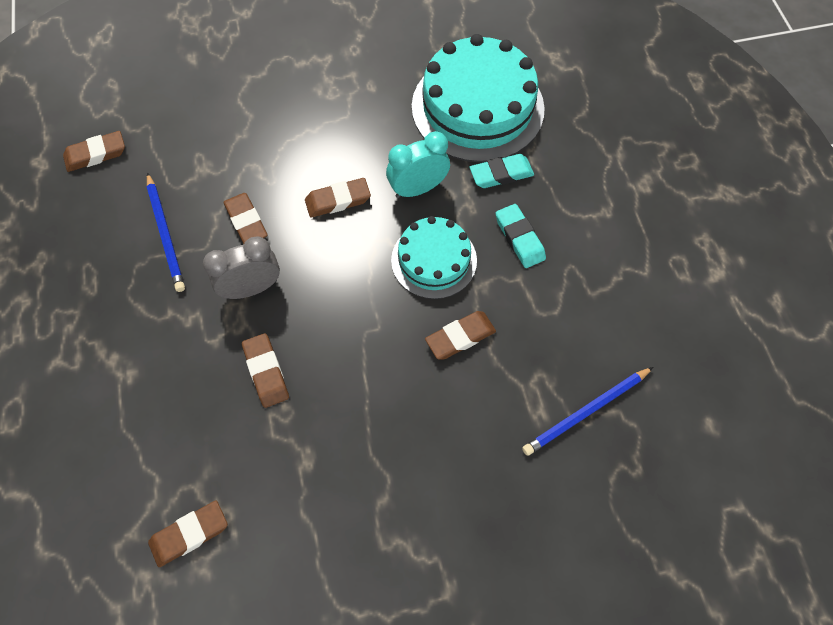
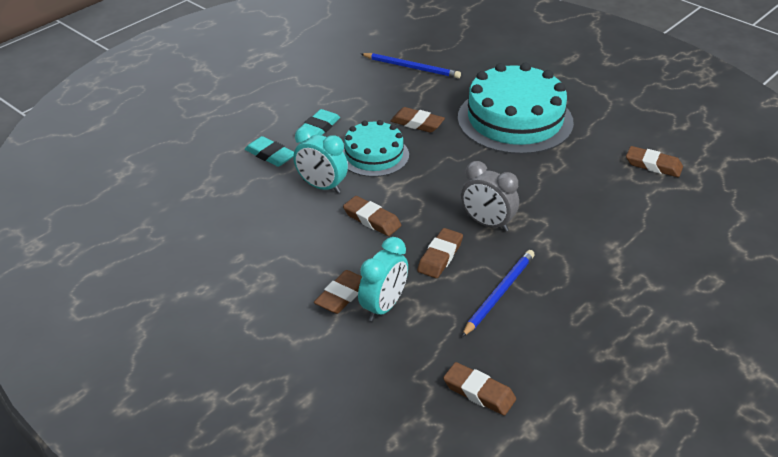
camera: 125 degrees left, 25 degrees down
(229, 147) = (383, 307): none -> turquoise clock
(266, 372) = (533, 186): brown eraser -> brown eraser (342, 295)
(477, 107) = (213, 190): turquoise cake -> turquoise cake (515, 120)

